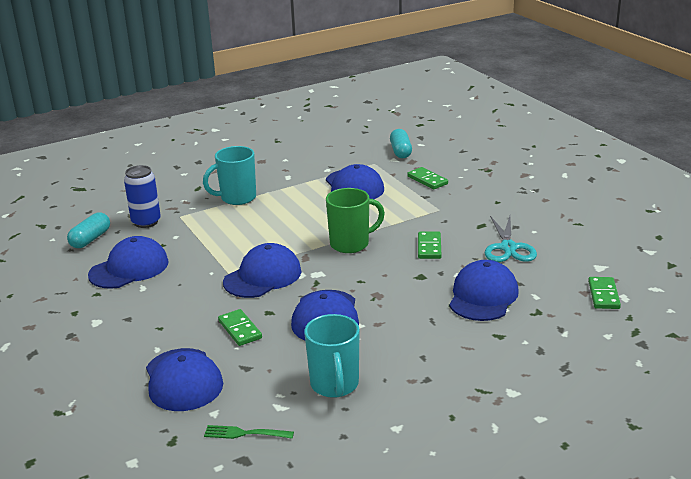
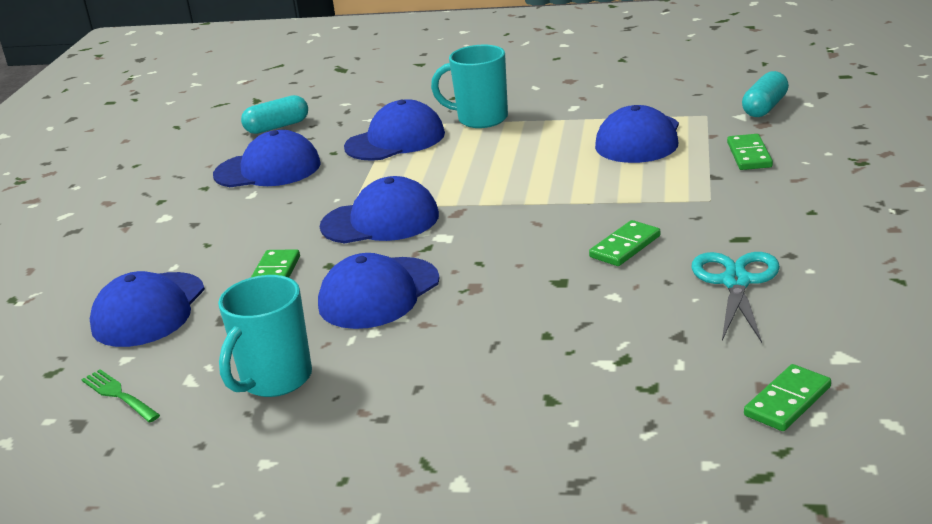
camera: 40 degrees right, 0 degrees up
(146, 222) = (352, 122): blue can -> none
(351, 244) = (532, 212): green mug -> none
(483, 296) = (604, 337): blue cap -> blue cap (395, 140)
(508, 248) = (736, 282): turquoise scissors -> turquoise scissors turned 150 degrees clockwise

